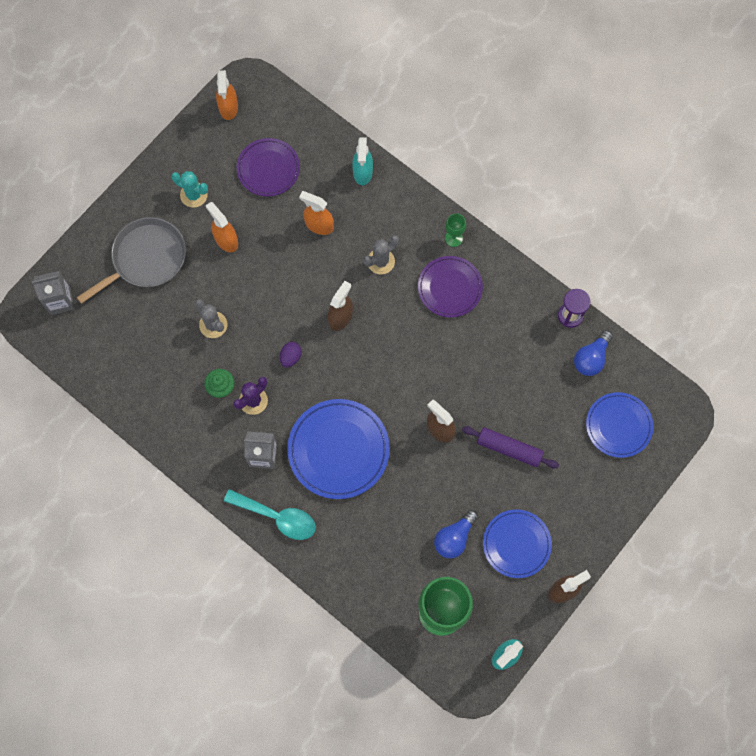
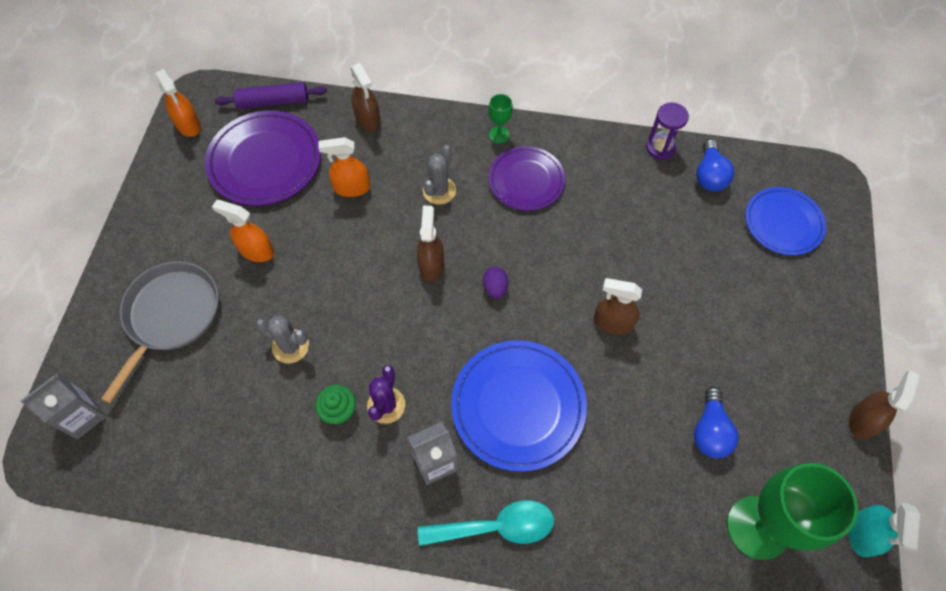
camera: 30 degrees left, 10 degrees down
(193, 195) = (194, 224): turquoise cactus -> none
(268, 169) = (265, 161): purple plate -> purple plate, size x1.51
(291, 357) = (401, 334): purple egg -> purple egg (495, 288)
(362, 172) = (368, 119): turquoise spray bottle -> brown spray bottle
(509, 449) = (696, 304): purple rolling pin -> purple rolling pin (273, 102)
(516, 544) = (778, 399): blue plate -> none

